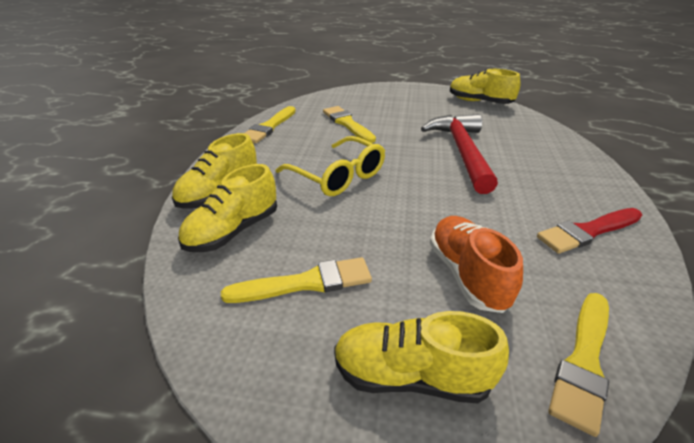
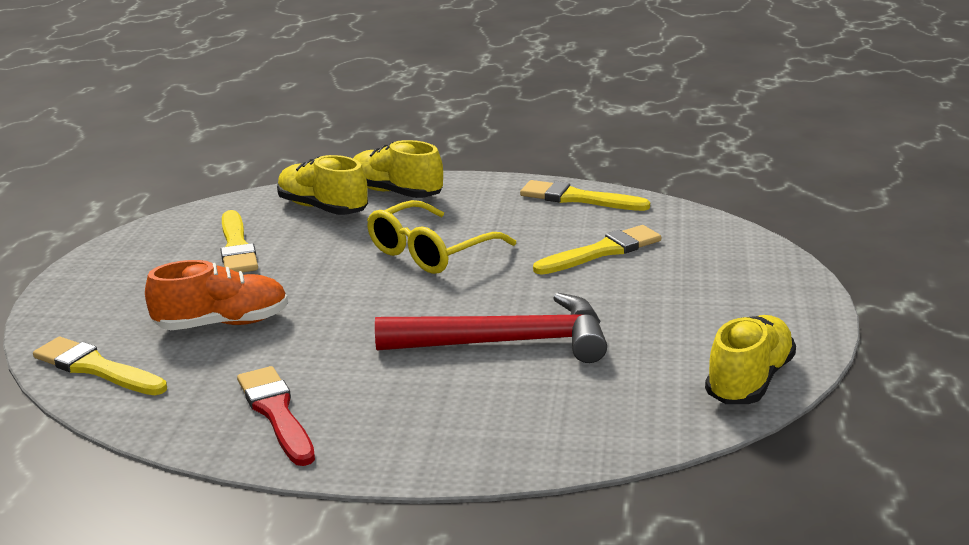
camera: 90 degrees right, 10 degrees down
(411, 376) = (119, 292): yellow shoe -> none

